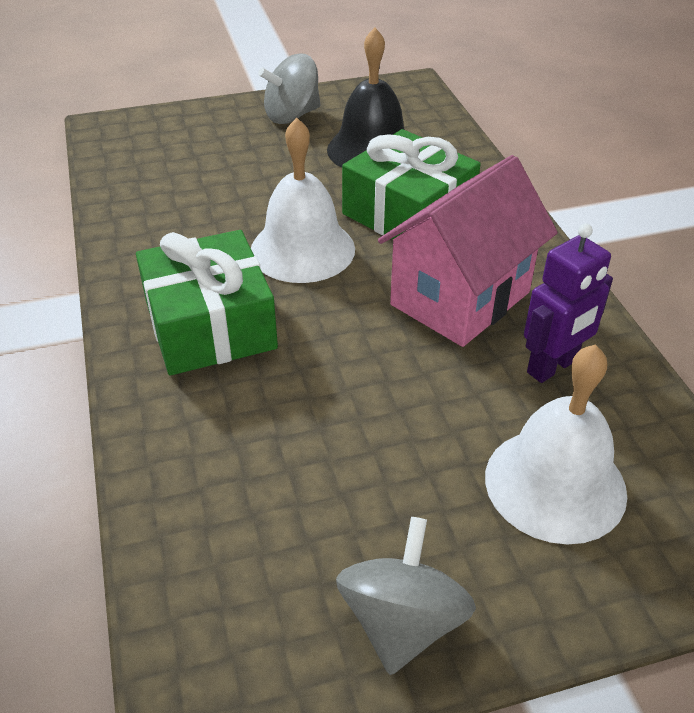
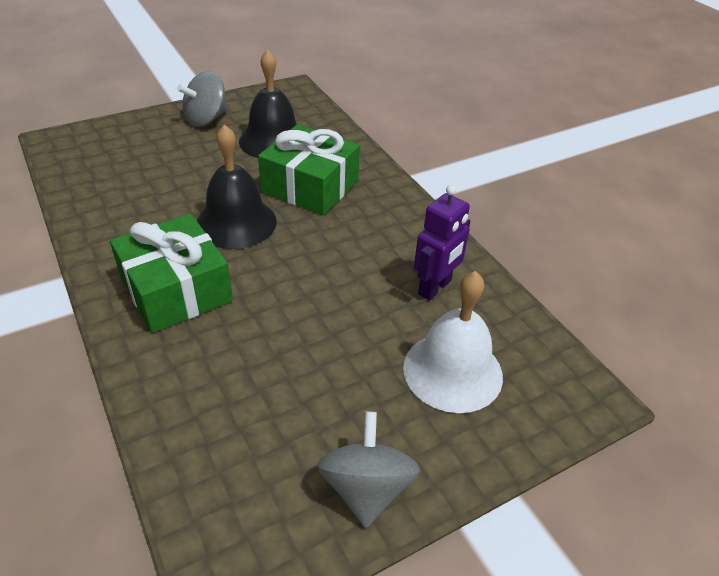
camera: 15 degrees left, 0 degrees up
(302, 249) = (236, 222): white bell -> black bell
(460, 298) = (360, 246): pink house -> none

